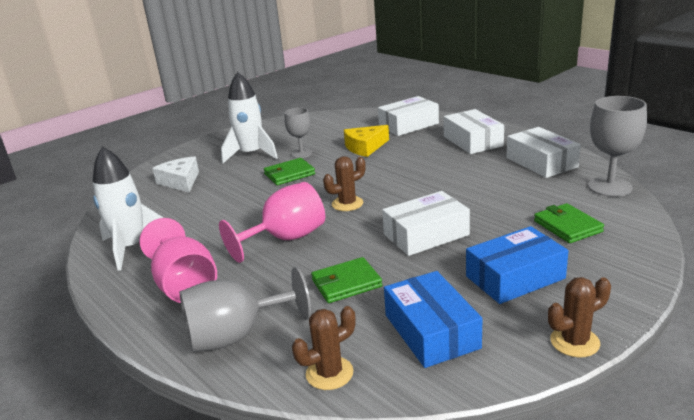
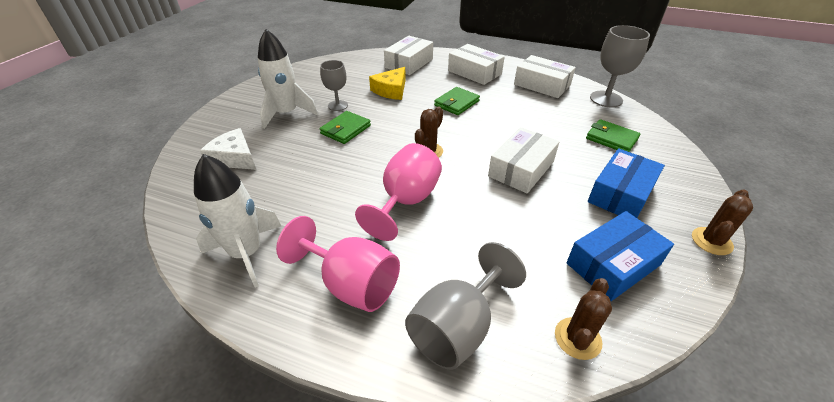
camera: 30 degrees left, 15 degrees up
(346, 283) = (503, 235): green wallet -> green wallet (456, 103)
(431, 331) = (613, 264): blue box -> blue box turned 75 degrees counterclockwise

